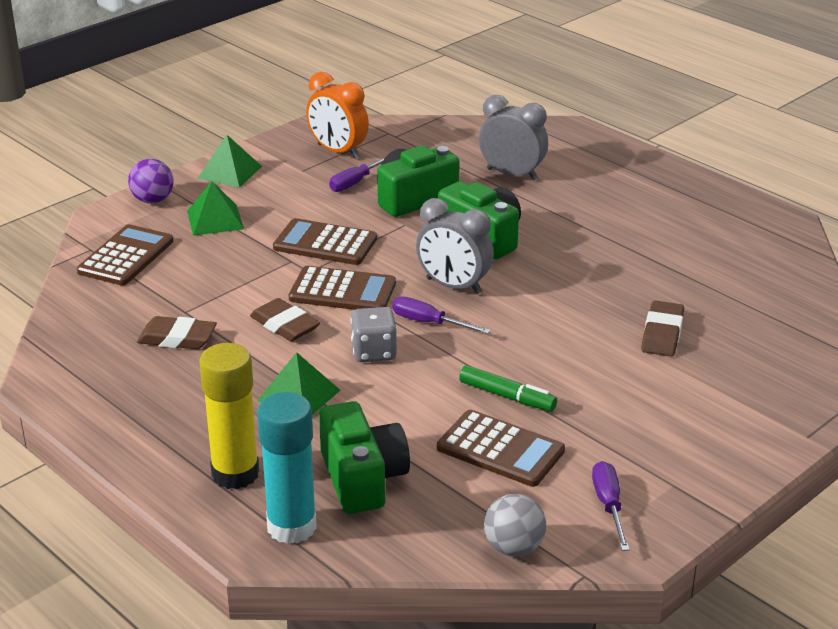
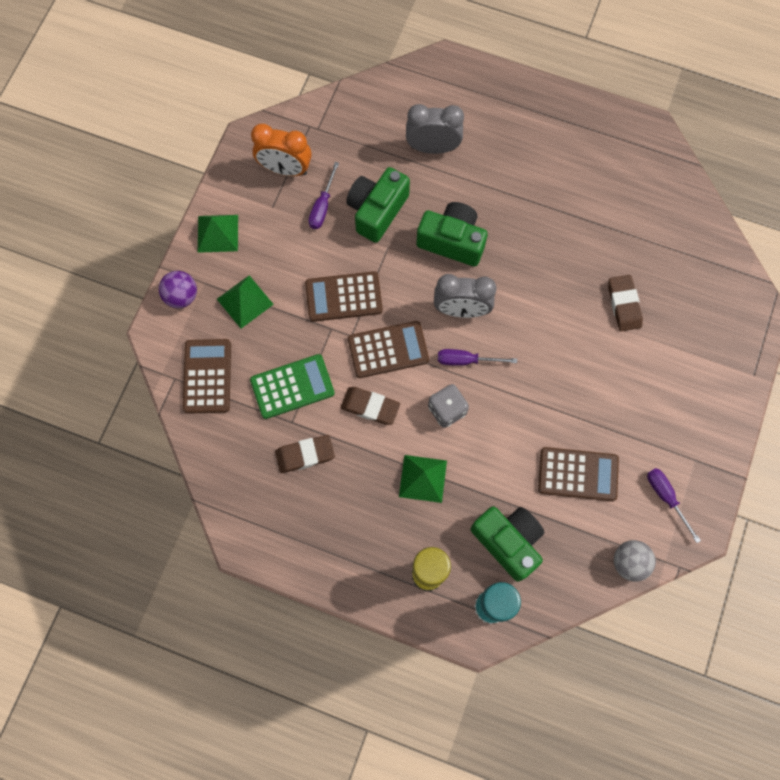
camera: 25 degrees left, 40 degrees up
(210, 287) = (292, 386): none -> green calculator
(507, 396) = (556, 418): green marker -> none

